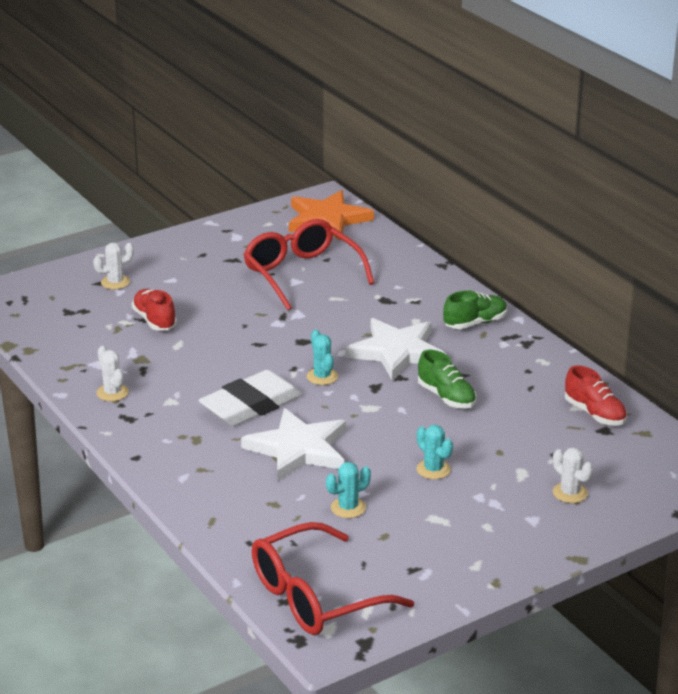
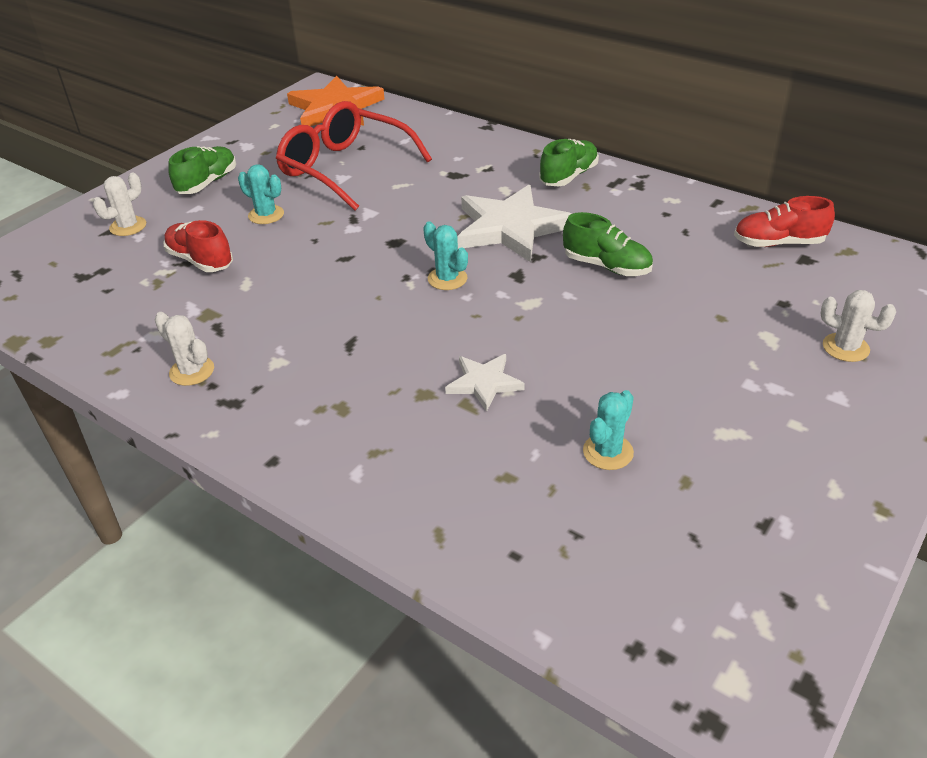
camera: 20 degrees left, 10 degrees up
(189, 261) = (207, 183): none -> green shoe
(251, 405) = (384, 339): white eraser -> none
(298, 449) = (484, 383): white star -> white star, size x0.53
(316, 596) = (675, 622): red glasses -> none
(433, 469) = (667, 363): turquoise cactus -> turquoise cactus (266, 215)
(594, 414) = (778, 243): red shoe -> red shoe turned 150 degrees clockwise

